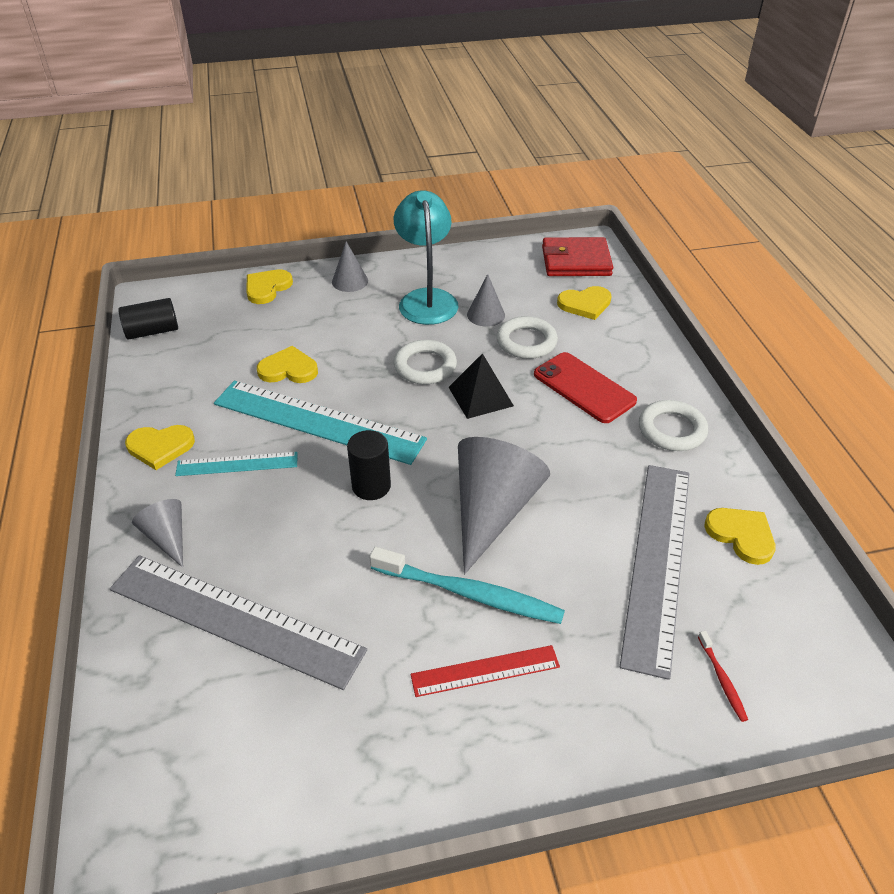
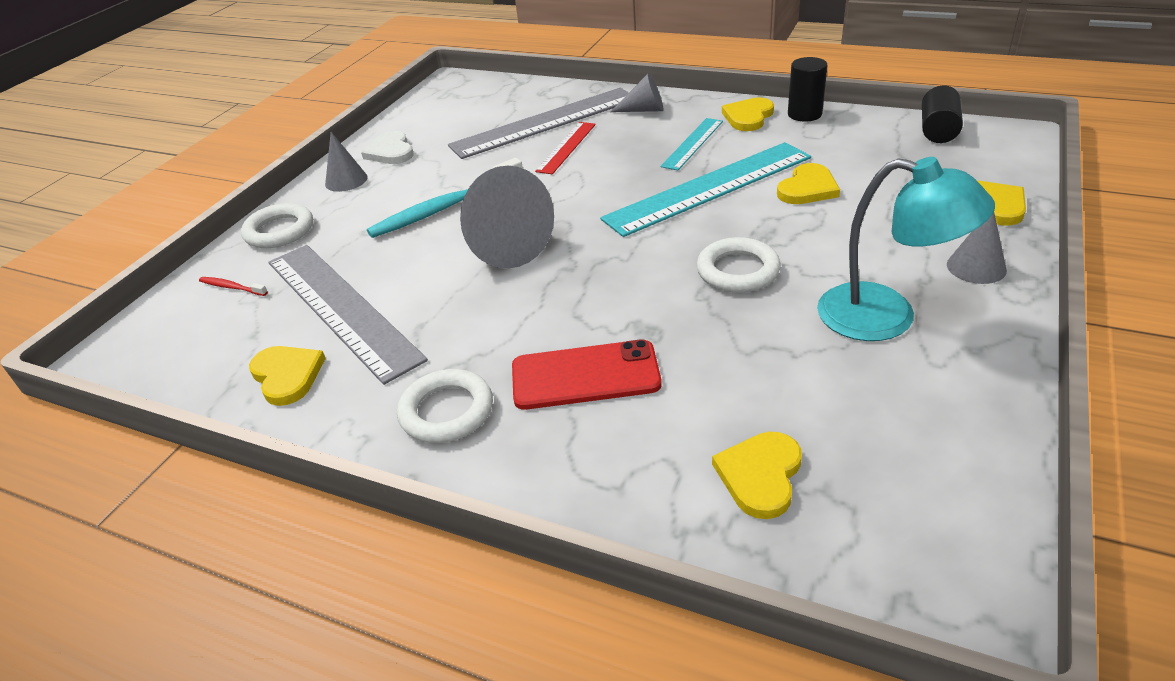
camera: 130 degrees right, 5 degrees down
(371, 486) = (598, 194): black cylinder -> black cylinder (804, 114)
(391, 755) = (390, 151): none -> white heart
(480, 396) = (650, 291): black pyramid -> none
(485, 670) = (387, 195): red ruler -> red ruler (567, 147)
(486, 315) = (809, 356): grey cone -> grey cone (346, 180)
(526, 342) = (717, 368): white ring -> white ring (279, 231)
(576, 261) = (908, 540): red wallet -> none
(741, 535) = (287, 376): yellow heart -> yellow heart turned 120 degrees counterclockwise

